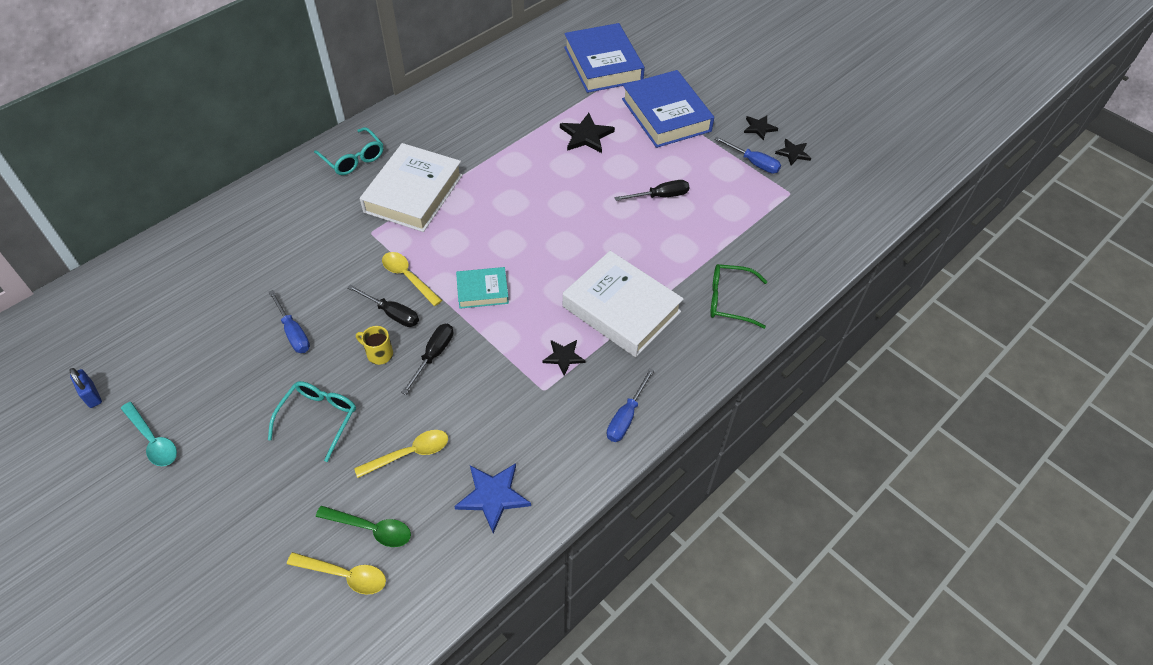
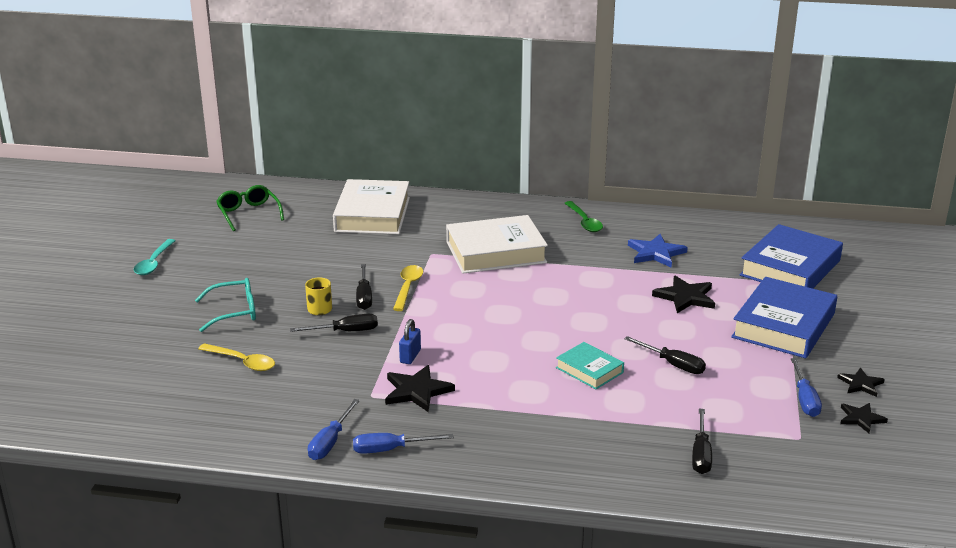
camera: 55 degrees right, 25 degrees down
(91, 395) = (167, 227): blue padlock -> blue padlock (410, 356)
(293, 332) = (298, 268): blue screwdriver -> blue screwdriver (330, 442)
(345, 575) = (112, 382): yellow spoon -> none
(353, 158) = (494, 214): turquoise glasses -> none
(371, 529) = (161, 375): green spoon -> green spoon (584, 222)
(482, 291) = (437, 324): turquoise book -> turquoise book (589, 370)
(493, 496) = (241, 416): blue star -> blue star (656, 253)
(563, 357) = (417, 391): black star -> black star, size x1.58
(621, 309) = (507, 398): white book -> white book (372, 214)
(729, 300) = (599, 455): green glasses -> green glasses (248, 213)
(769, 249) = (701, 454): none -> black screwdriver

